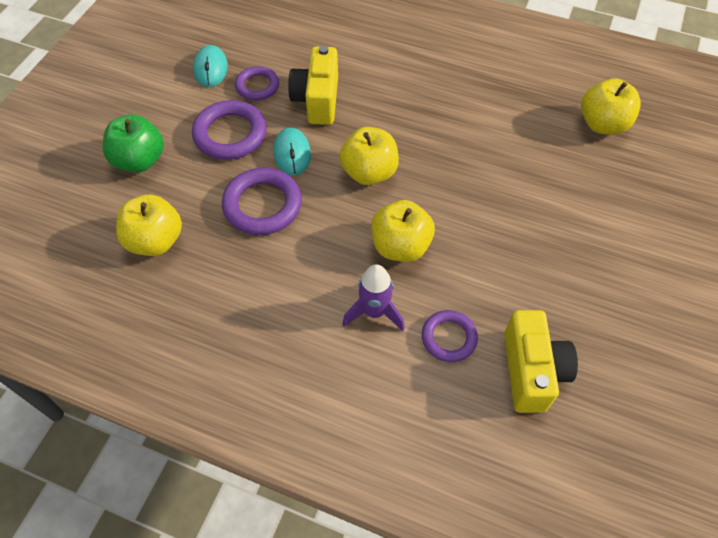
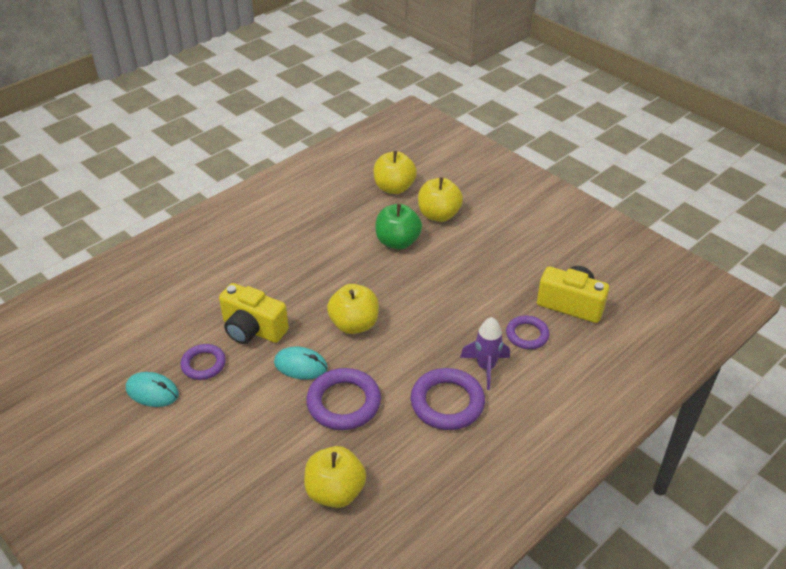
camera: 65 degrees left, 15 degrees down
(139, 160) = (230, 480): green apple -> green apple (397, 242)
(230, 134) = (247, 401): purple ring -> purple ring (447, 403)
(400, 246) = (436, 332): yellow apple -> yellow apple (438, 215)

